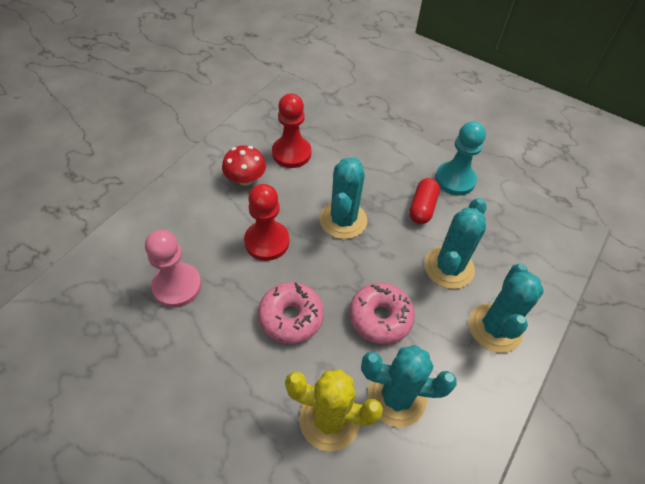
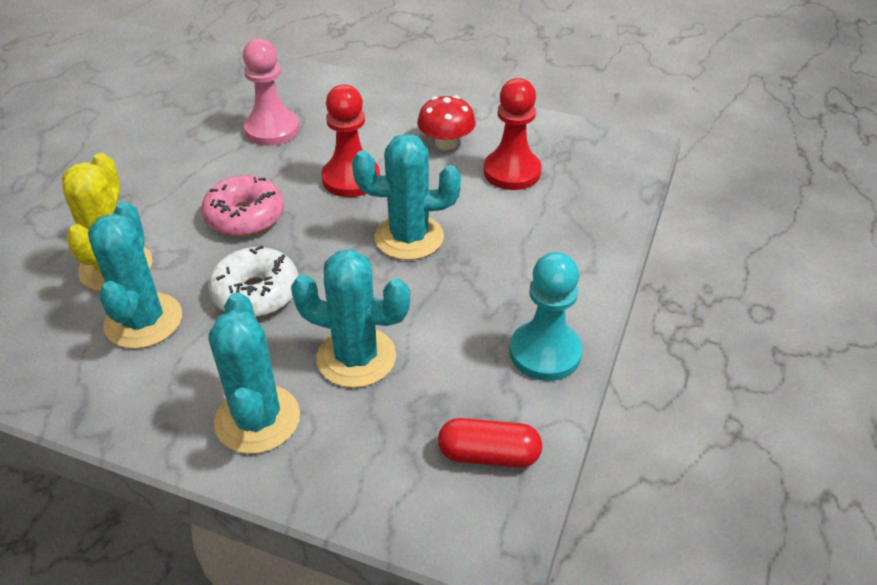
camera: 80 degrees right, 10 degrees down
(380, 318) = (256, 293): pink donut -> white donut
(422, 207) = (465, 317): red capsule -> red capsule (489, 455)
(495, 327) = (257, 419): turquoise cactus -> turquoise cactus turned 75 degrees clockwise

